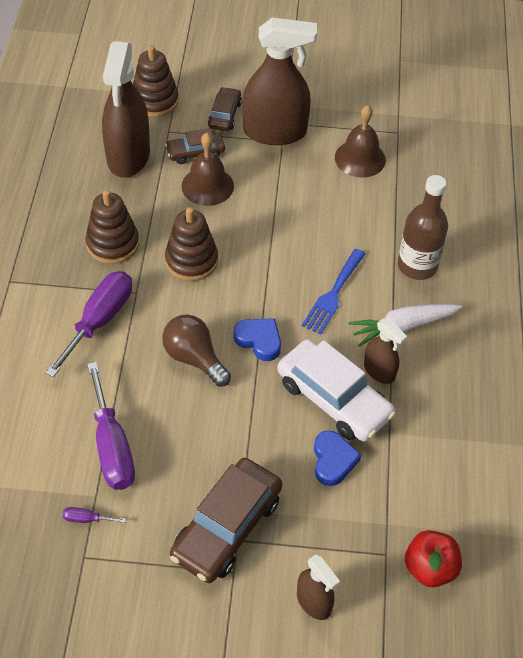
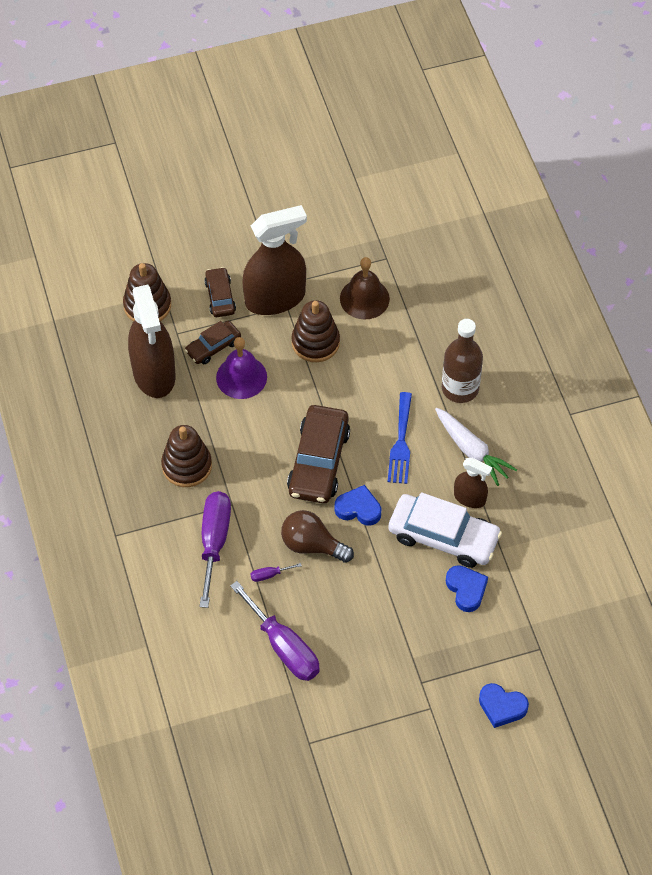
camera: 20 degrees left, 5 degrees up
(87, 519) = (295, 713): purple screwdriver -> purple screwdriver (269, 575)
(191, 260) = (264, 456): brown stacking toy -> brown stacking toy (315, 342)
(207, 186) = (241, 377): brown bell -> purple bell
(227, 527) = (408, 676): brown car -> brown car (318, 461)
(314, 602) = (502, 707): brown spray bottle -> blue heart
(402, 327) = (472, 450): white carrot -> white carrot turned 90 degrees counterclockwise
(429, 568) = (577, 646): red apple -> none

